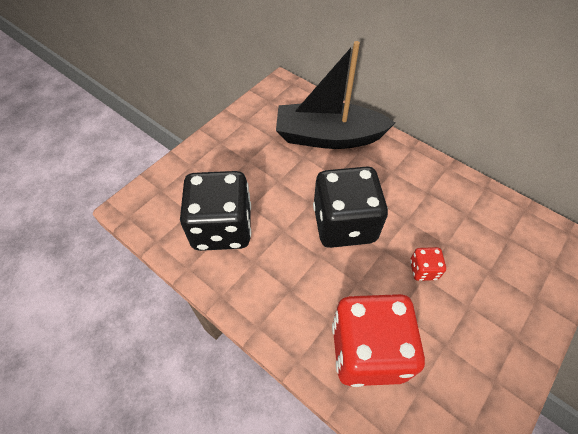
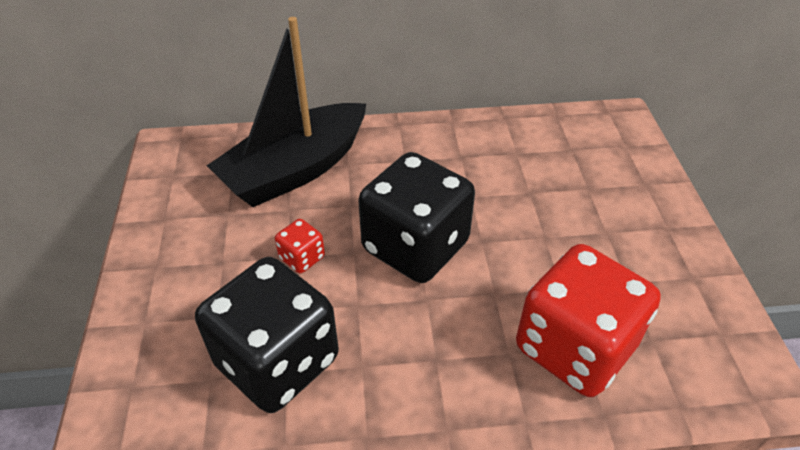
camera: 45 degrees left, 10 degrees down
(423, 270) = (536, 231): red dice -> red dice (302, 258)

